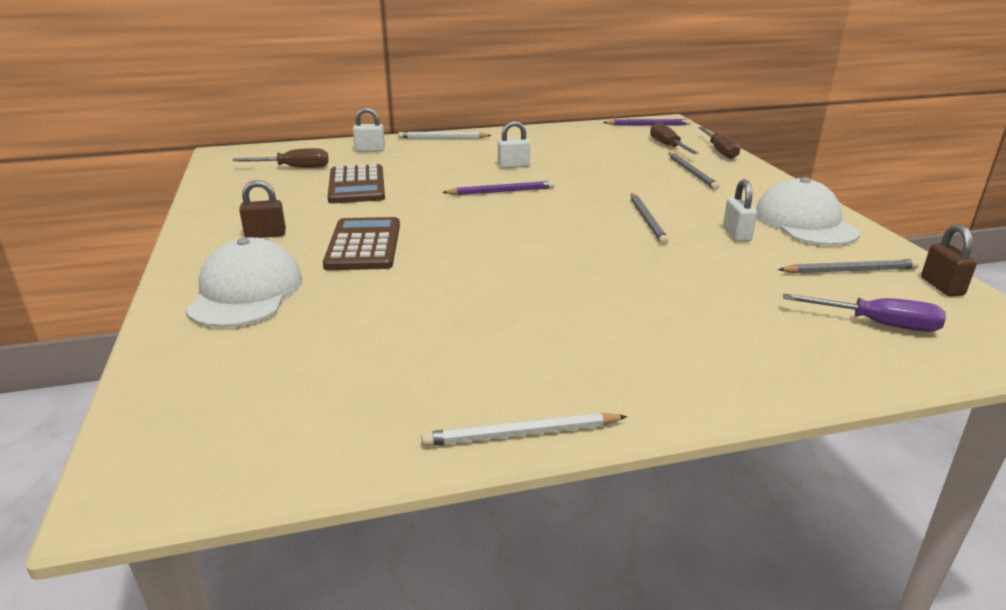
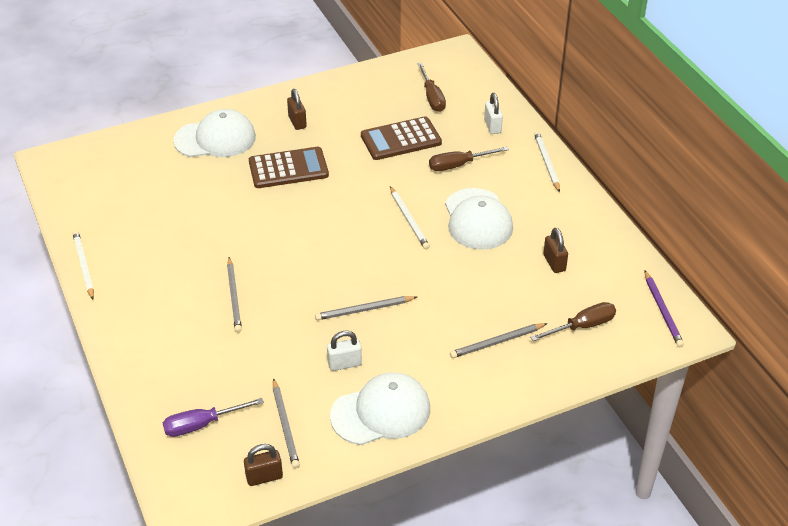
camera: 80 degrees right, 15 degrees up
(501, 191) = (409, 220): purple pencil -> white pencil
(513, 166) = (477, 219): white padlock -> white cap
(585, 147) = (554, 263): none -> brown padlock
(620, 292) = (234, 297): none -> grey pencil
(719, 151) = (579, 368): brown screwdriver -> brown screwdriver (458, 165)
(877, 324) = (202, 425): purple screwdriver -> purple screwdriver turned 60 degrees clockwise

